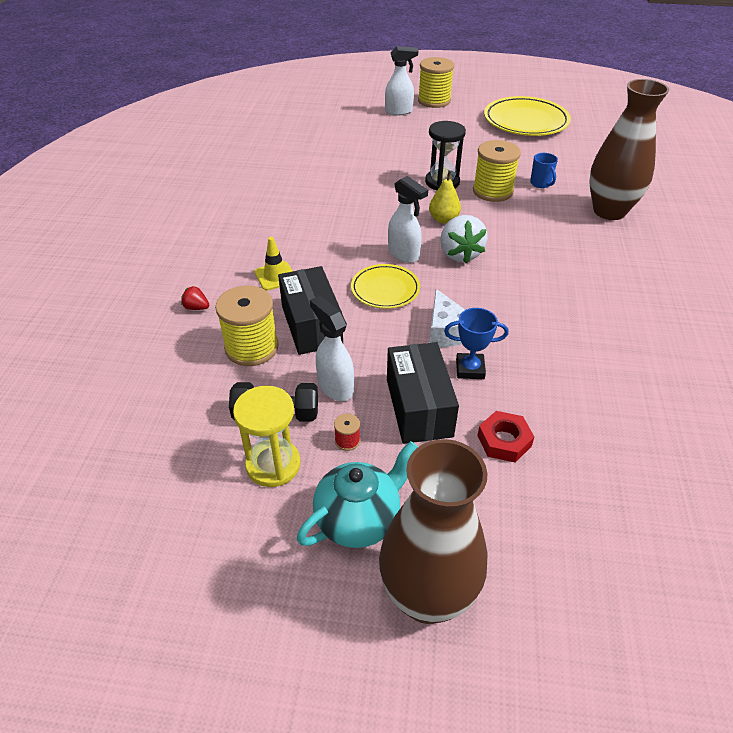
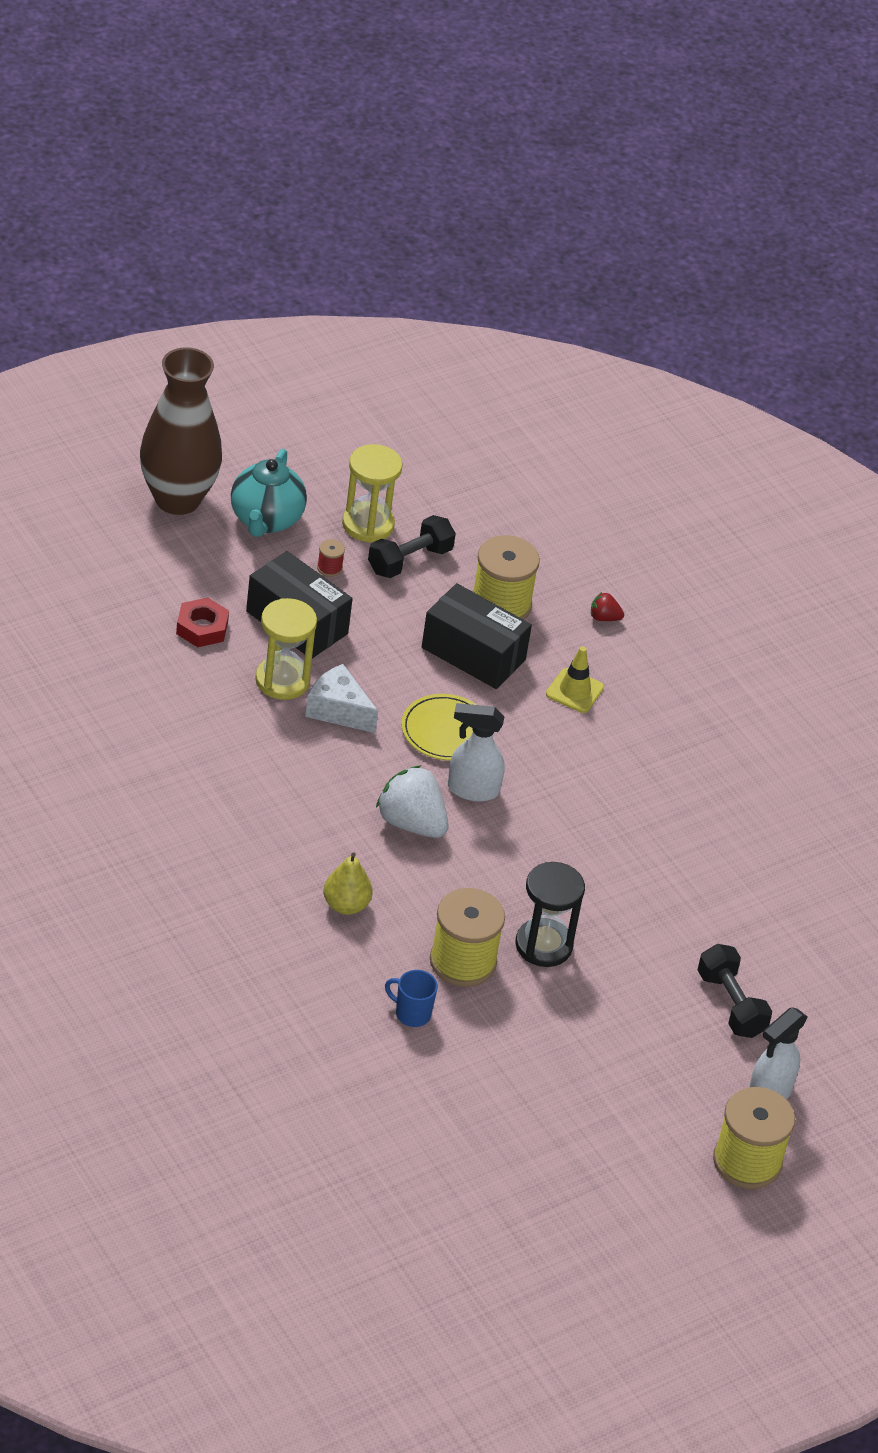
camera: 135 degrees right, 0 degrees up
(196, 307) = (604, 618): red strawberry -> red strawberry turned 150 degrees counterclockwise
(335, 387) = (386, 606): white spray bottle -> none
(377, 137) = (731, 1004): none -> black dumbbell
(443, 219) = (478, 872): yellow pear -> yellow pear (346, 905)
(470, 369) = (282, 680): blue trophy -> yellow hourglass
(525, 121) = (551, 1179): yellow plate -> none
(609, 211) = (284, 999): brown vase -> none

